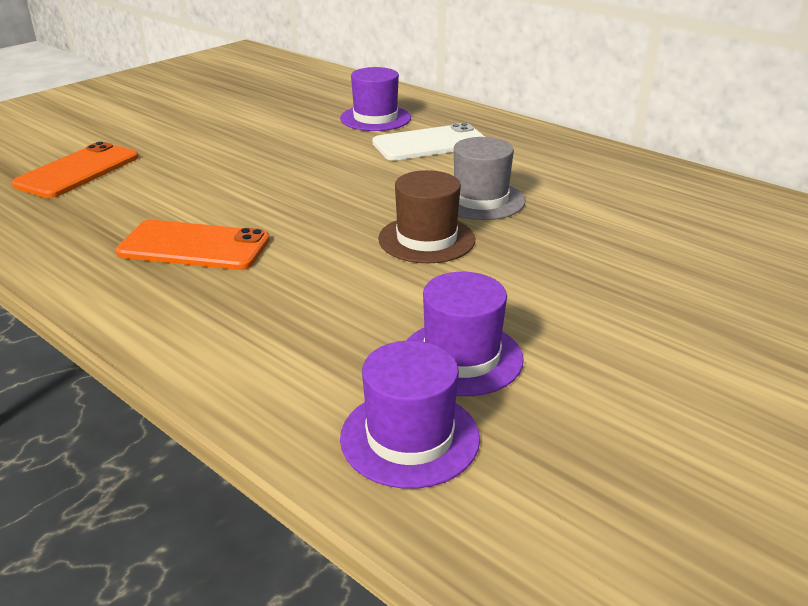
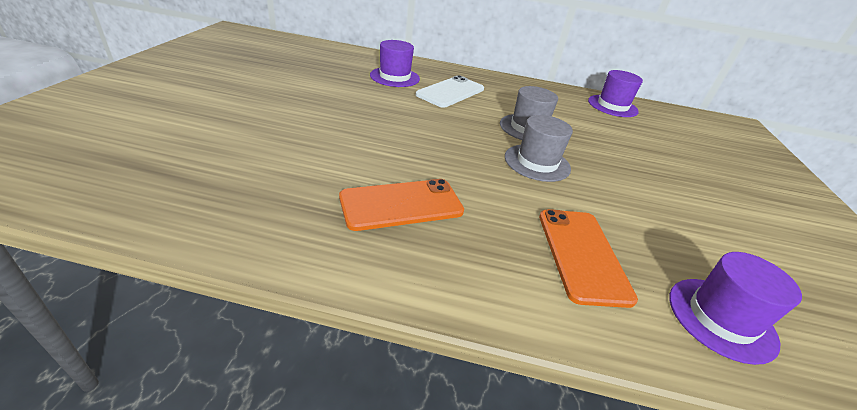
camera: 35 degrees left, 5 degrees up
(78, 171) = (212, 153): orange phone -> orange phone (582, 255)
(426, 239) = (537, 162): brown hat -> grey hat
(461, 357) = (663, 245): purple hat -> purple hat (612, 106)

